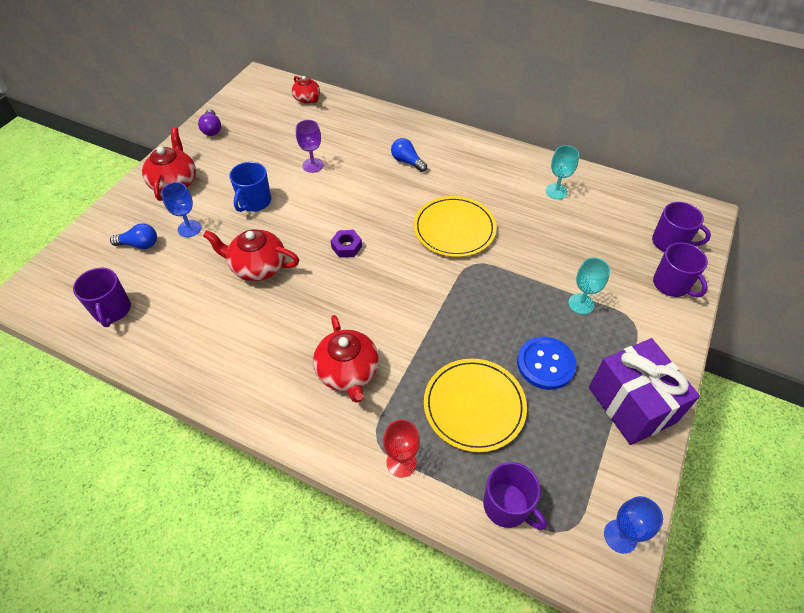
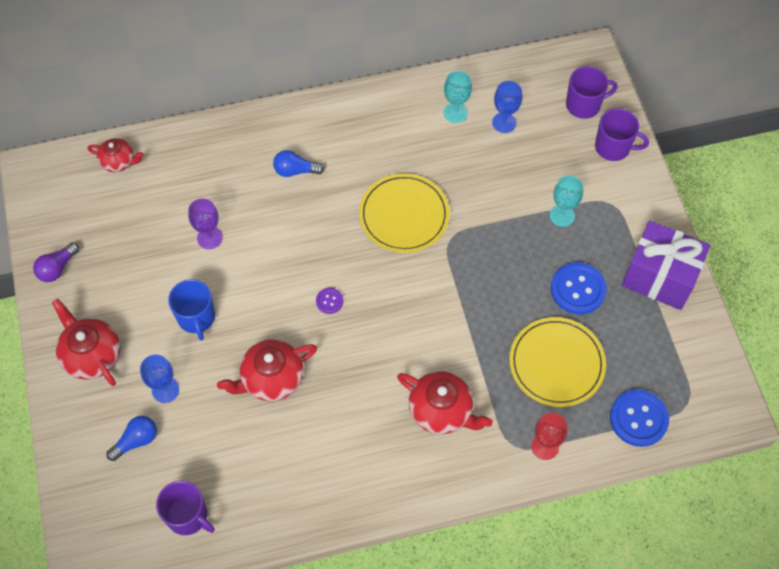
camera: 40 degrees left, 10 degrees up
(212, 129) = (57, 268): purple light bulb -> purple light bulb turned 90 degrees clockwise
(346, 247) = (329, 301): purple nut -> purple button
(507, 506) = (638, 418): purple mug -> blue button
(620, 536) = (721, 381): blue goblet -> blue goblet (504, 123)

